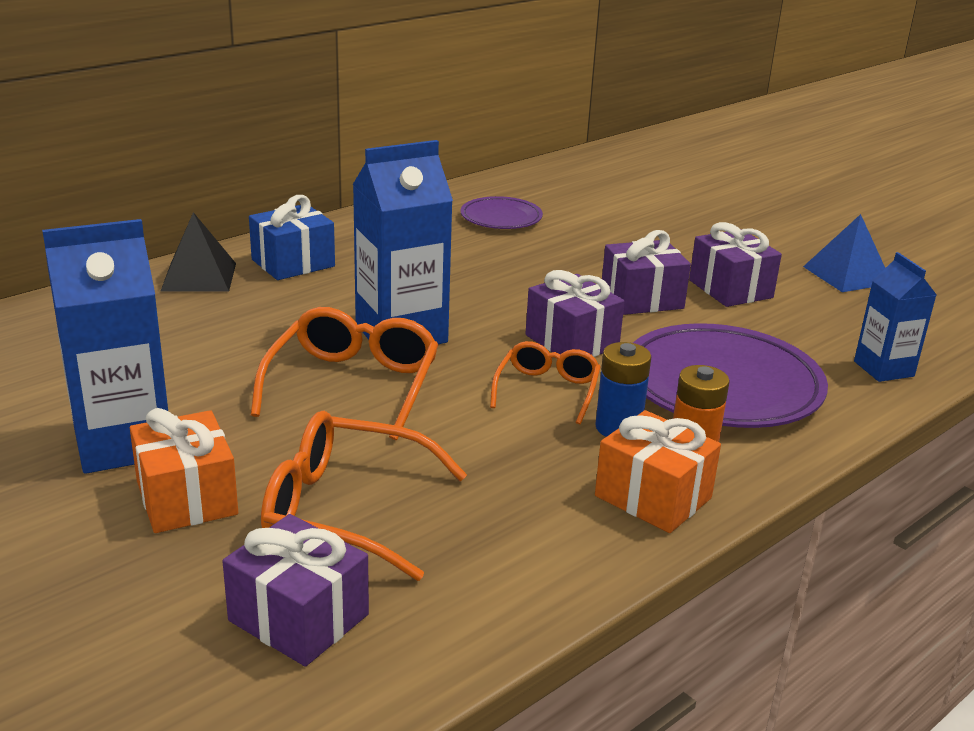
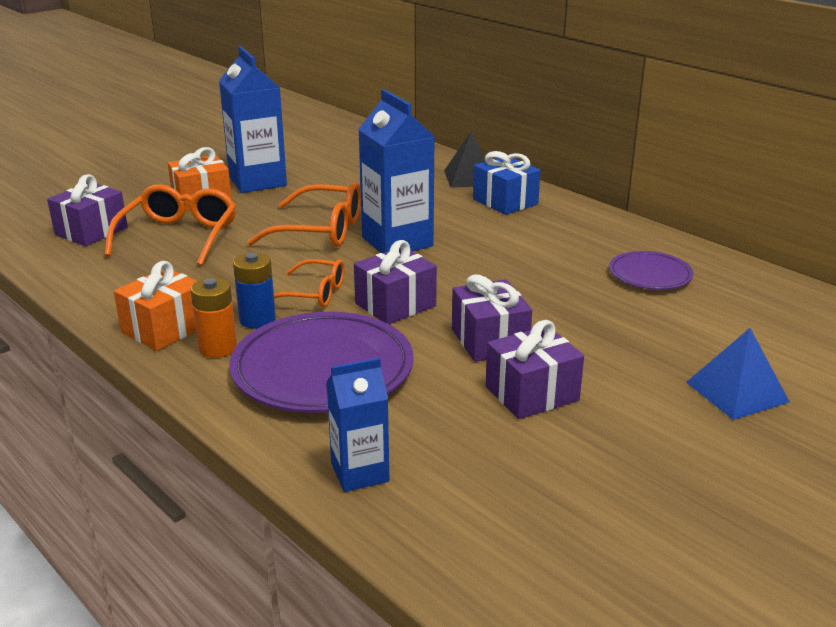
camera: 90 degrees right, 0 degrees up
(847, 275) = (609, 486): blue pyramid -> blue pyramid (736, 392)

